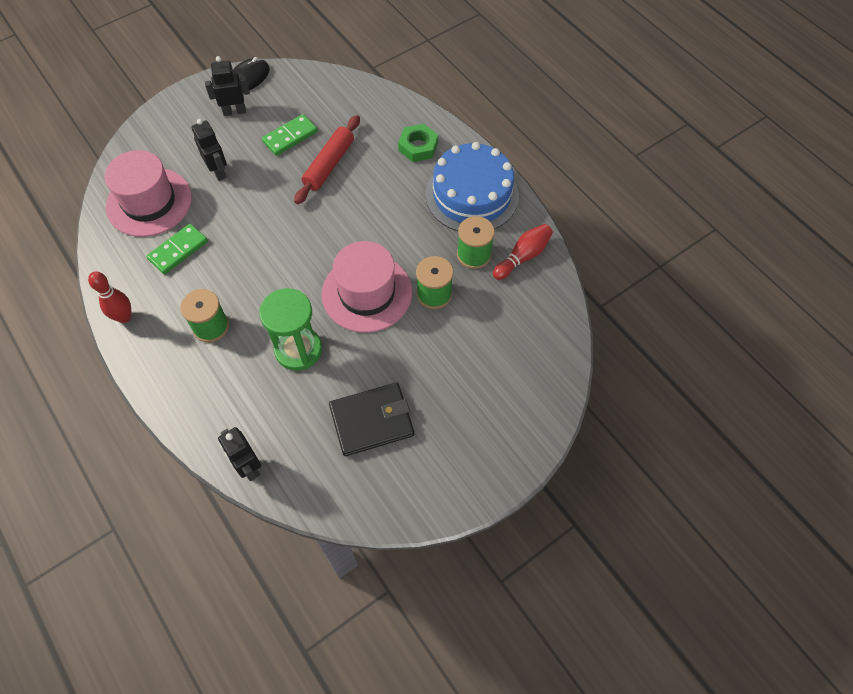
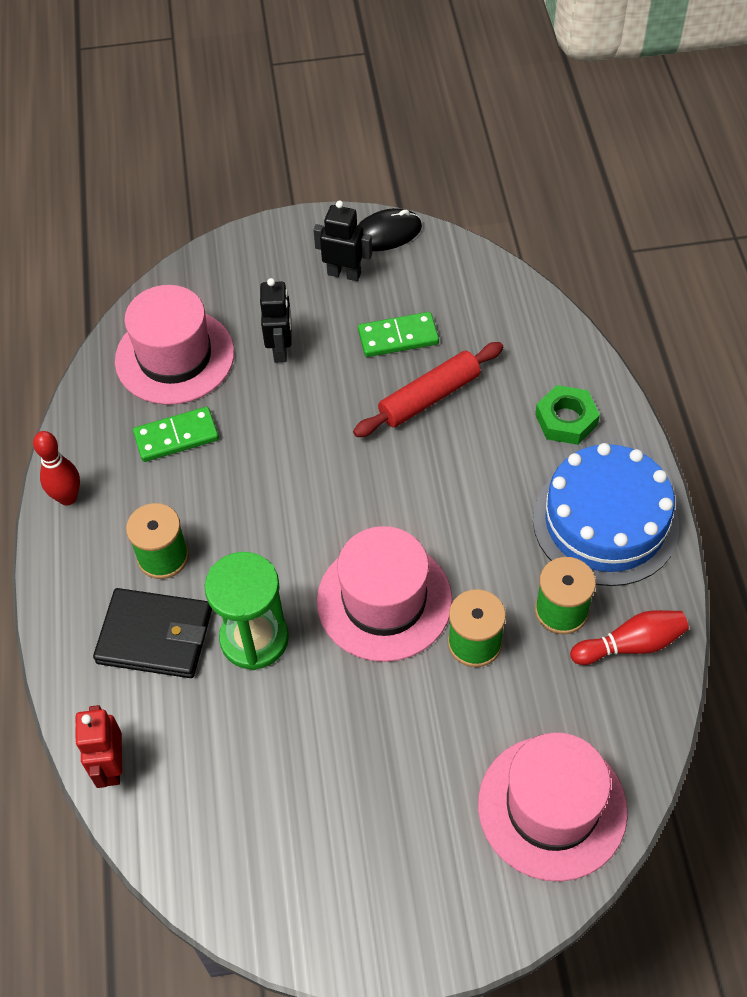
camera: 30 degrees right, 5 degrees down
(248, 466) = (111, 766): black robot -> red robot
(371, 421) = (296, 782): black wallet -> black wallet (155, 636)
(528, 365) = (552, 807): none -> pink hat

